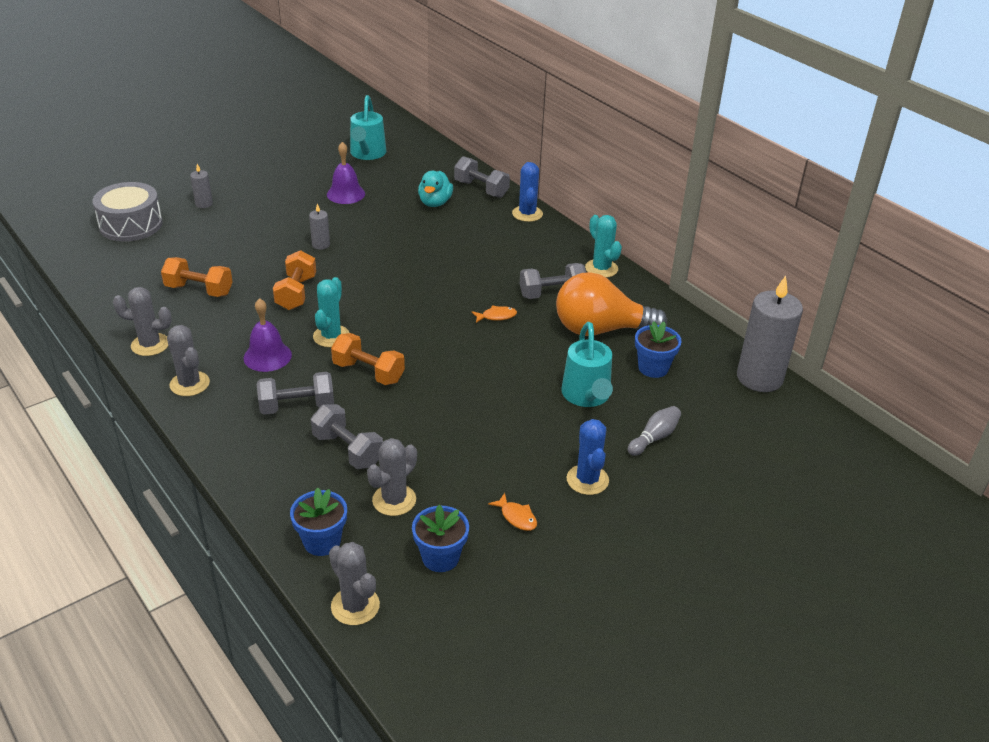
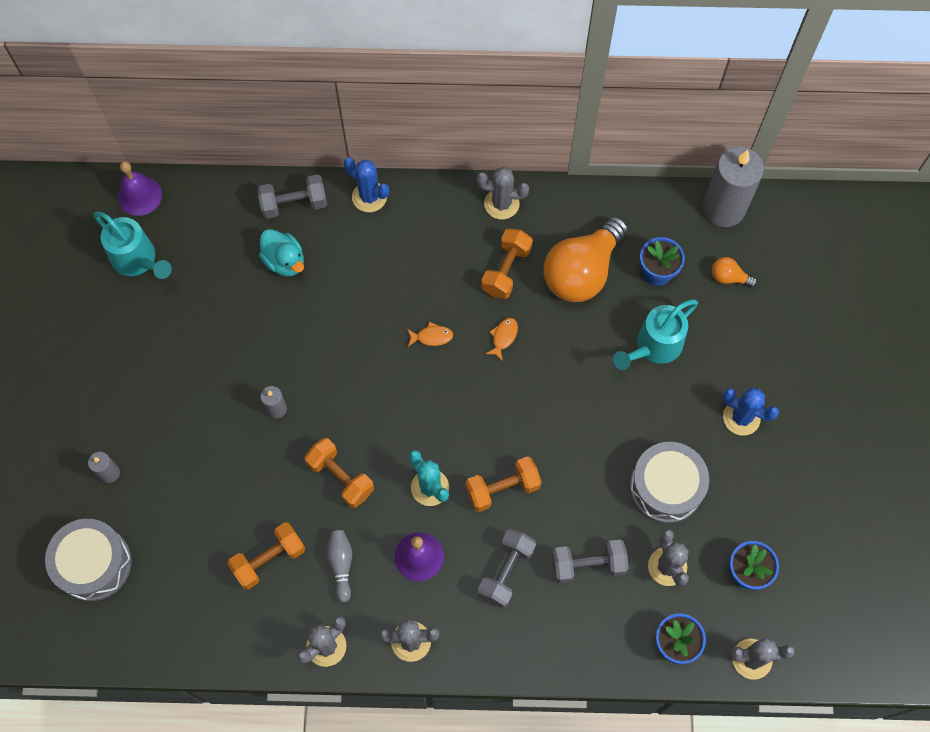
camera: 50 degrees left, 30 degrees up
(346, 194) = (201, 330): purple bell -> purple bell (139, 195)
(468, 463) = (666, 487): none -> grey drum
(516, 517) = (743, 493): orange fish -> orange fish (432, 337)
(552, 294) = (506, 270): grey dumbbell -> orange dumbbell
(587, 396) = (654, 347): turquoise watering can -> turquoise watering can turned 105 degrees clockwise
(601, 268) = (501, 204): turquoise cactus -> grey cactus
(654, 438) = (732, 337): grey bowling pin -> grey bowling pin (341, 565)
(704, 410) = (729, 277): none -> orange light bulb

